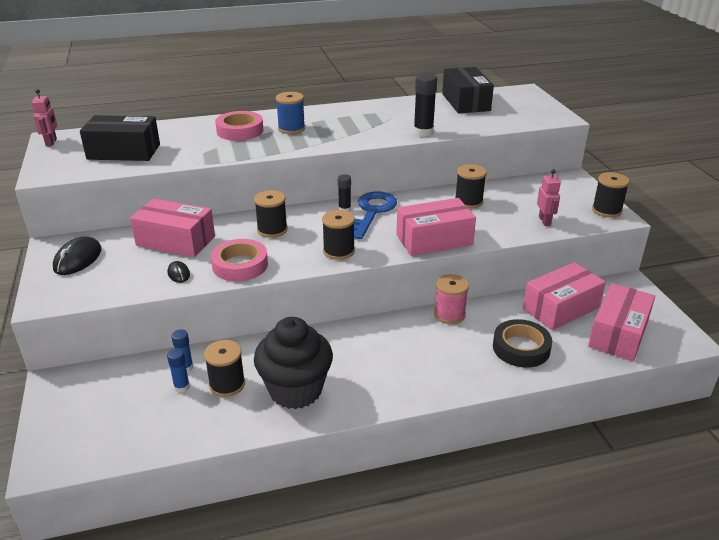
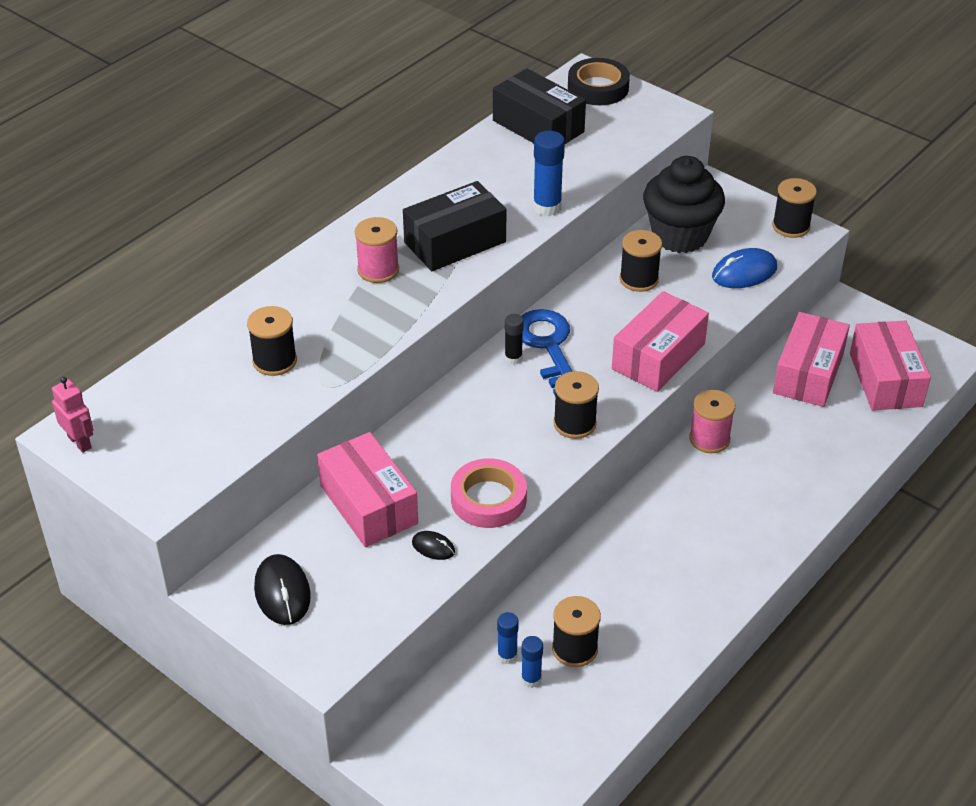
camera: 35 degrees left, 10 degrees up
(124, 152) = (211, 411): black box -> black box (455, 242)
(176, 241) = (368, 504): pink box -> pink box turned 75 degrees clockwise
(240, 131) = (316, 303): pink tape -> none
(272, 230) = (464, 430): black spool -> black spool (274, 361)
(291, 128) = (378, 270): blue spool -> pink spool
(295, 390) = (650, 615): black cupcake -> black cupcake (680, 236)
(423, 132) = (547, 207): black glue stick -> blue glue stick
(521, 348) = (814, 445): black tape -> black tape (598, 88)
(544, 221) = (744, 272): pink robot -> blue mouse

